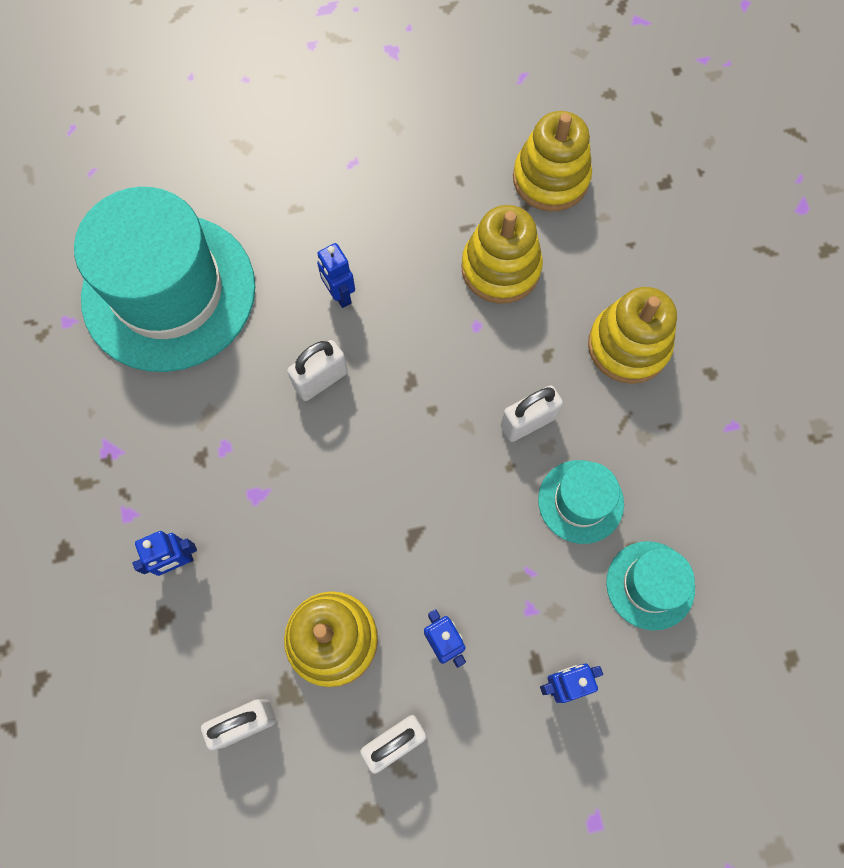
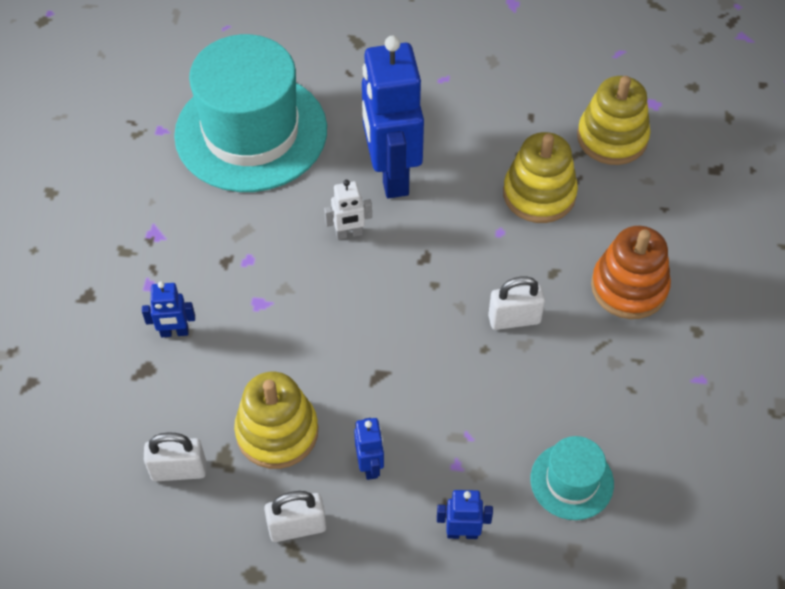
camera: 20 degrees right, 15 degrees down
(321, 380) = (349, 234): white padlock -> white robot
(339, 295) = (391, 175): blue robot -> blue robot, size x2.31
(580, 501) = (536, 395): turquoise hat -> none
(628, 346) = (629, 287): yellow stacking toy -> orange stacking toy

